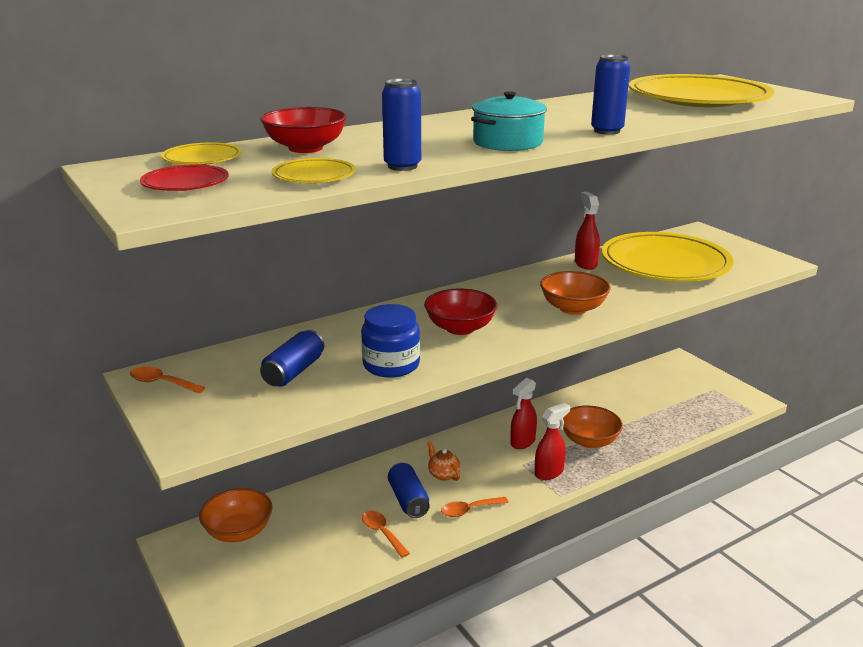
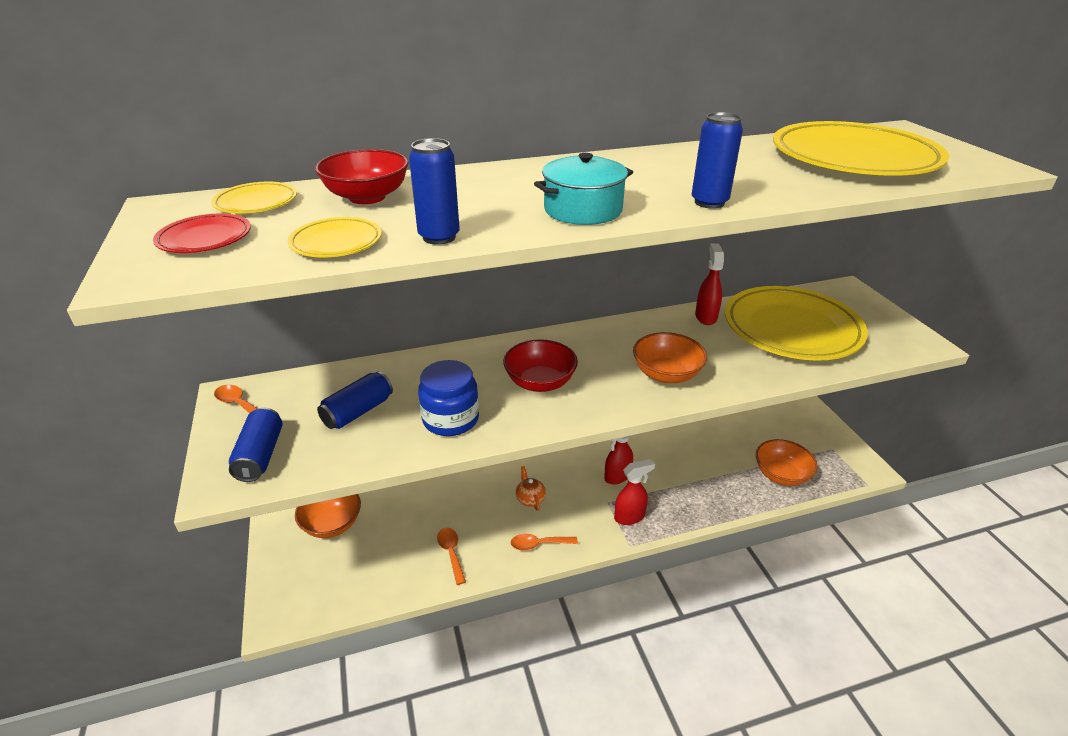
camera: 15 degrees right, 10 degrees up
(408, 500) = (488, 521): blue can -> blue can (260, 455)
(589, 441) = (682, 487): orange bowl -> orange bowl (781, 475)

